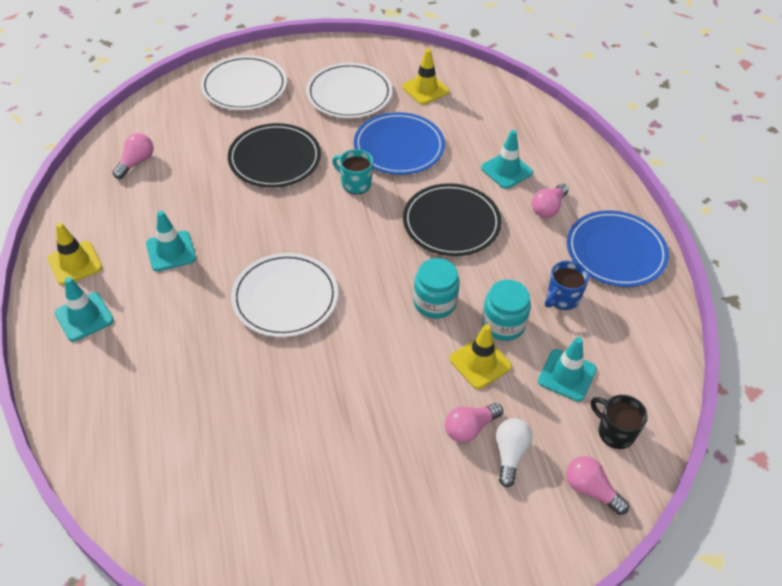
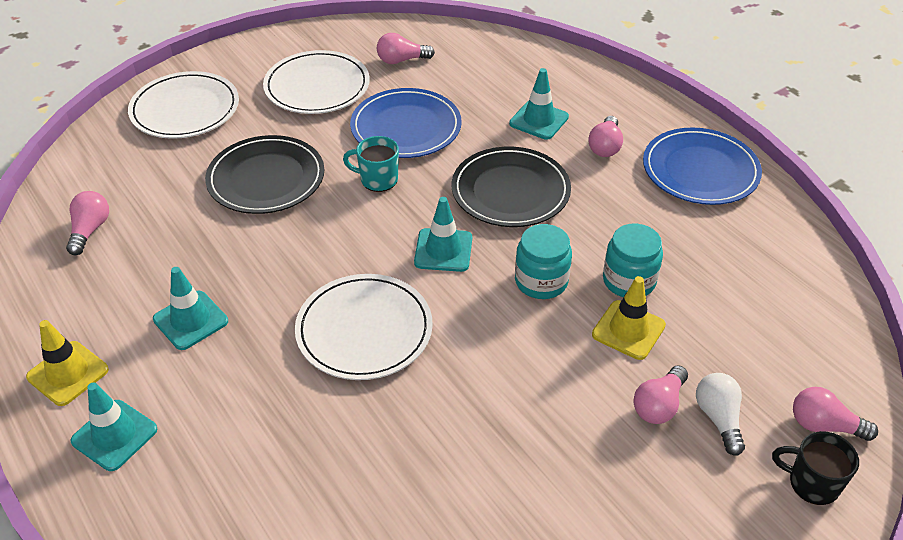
camera: 20 degrees left, 5 degrees down
(425, 89) = (402, 60): yellow traffic cone -> pink light bulb
(562, 298) = (674, 234): blue mug -> none
(567, 375) = (727, 313): turquoise traffic cone -> turquoise traffic cone (443, 250)
(615, 432) = (811, 355): black mug -> black mug (812, 483)

